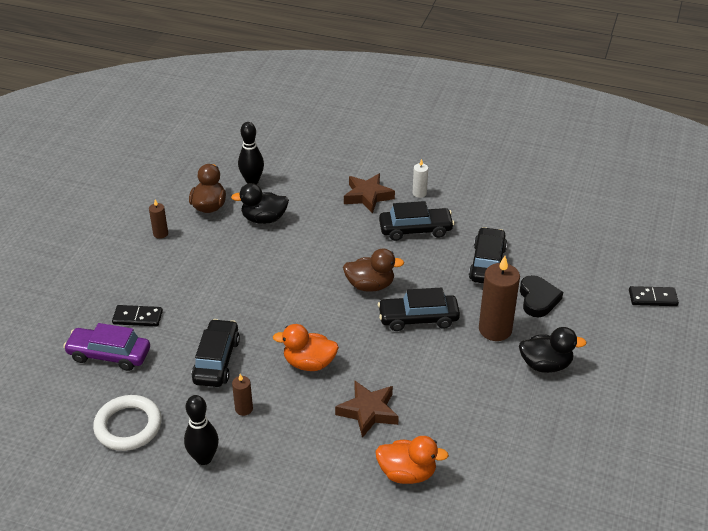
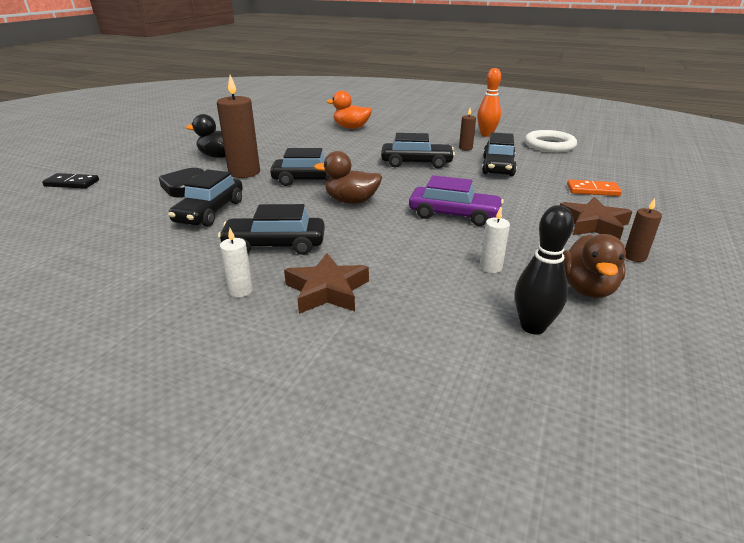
camera: 175 degrees left, 10 degrees down
(109, 355) = (598, 172): purple car -> purple car (454, 215)
(137, 317) = (592, 190): black domino -> orange domino
(204, 458) = (486, 135): black bowling pin -> orange bowling pin
(264, 219) = (490, 267): black duck -> white candle
(309, 363) = (416, 163): orange duck -> black car
(368, 412) = (371, 144): brown star -> brown star (593, 224)

